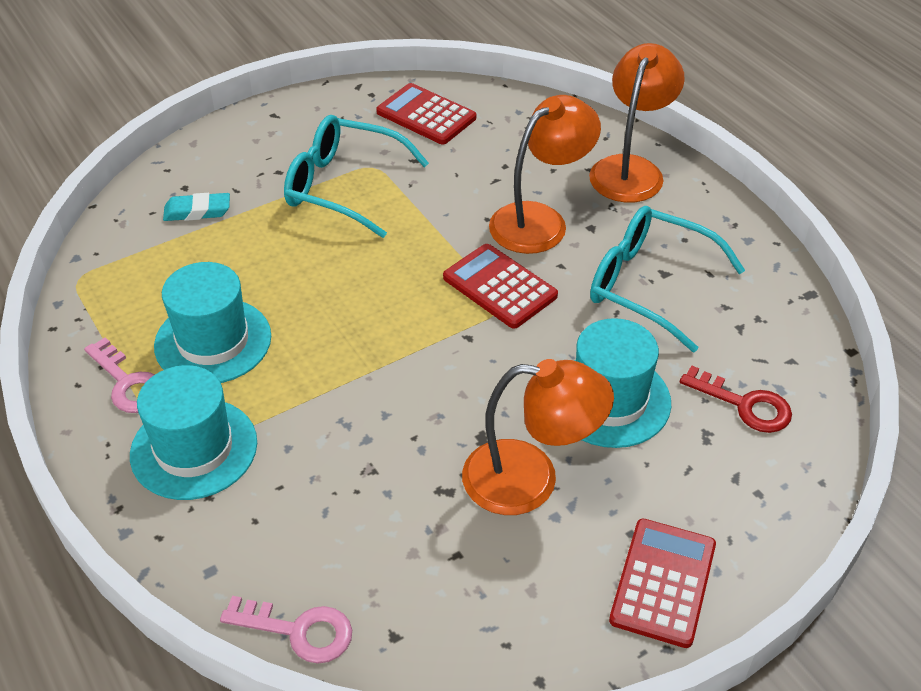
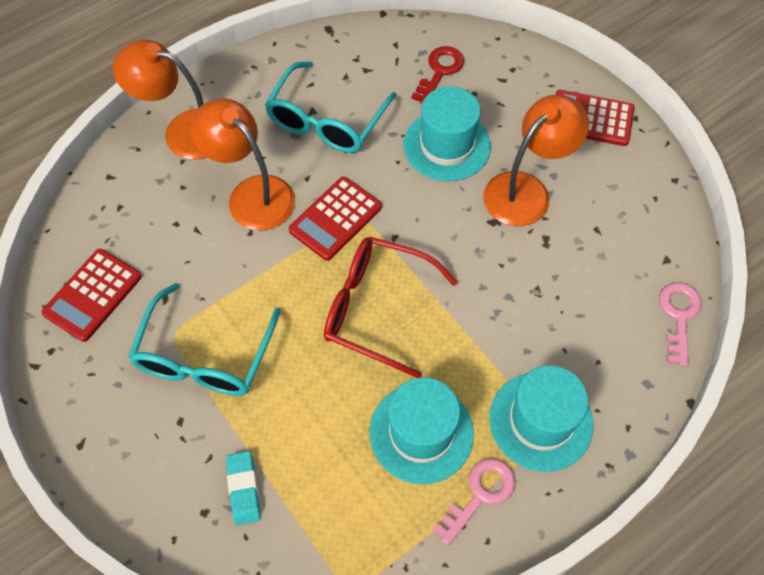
camera: 95 degrees left, 15 degrees up
(372, 316) = (377, 309): none -> red glasses
(530, 479) = (526, 190): orange lamp -> orange lamp turned 45 degrees clockwise

